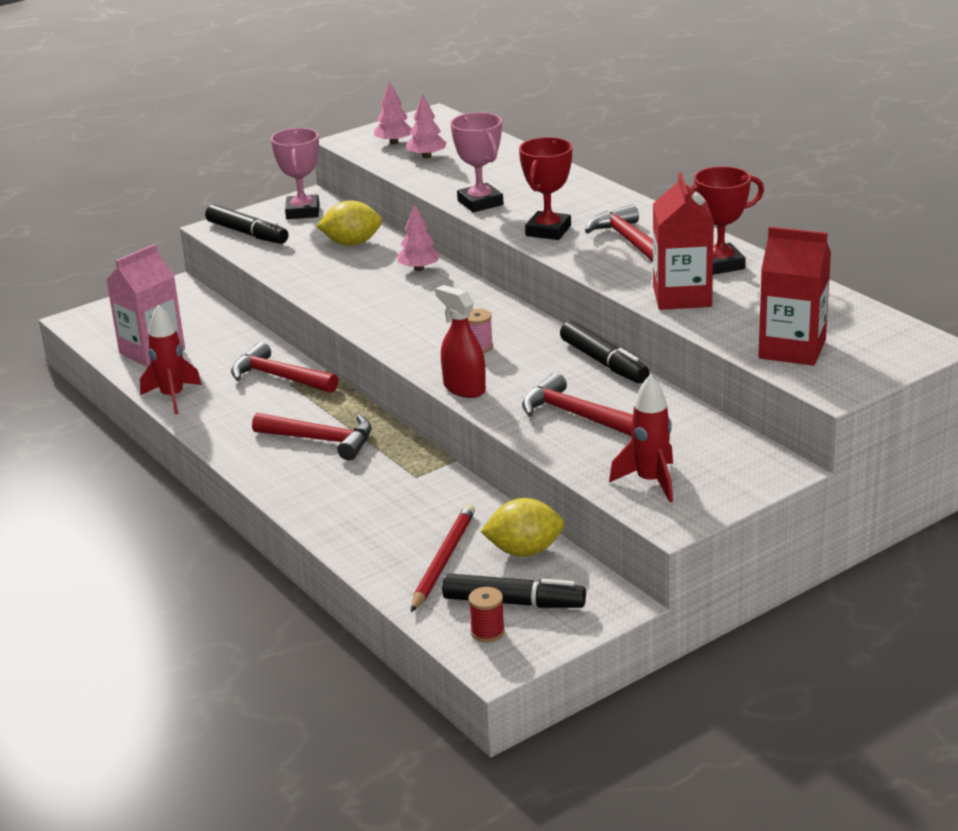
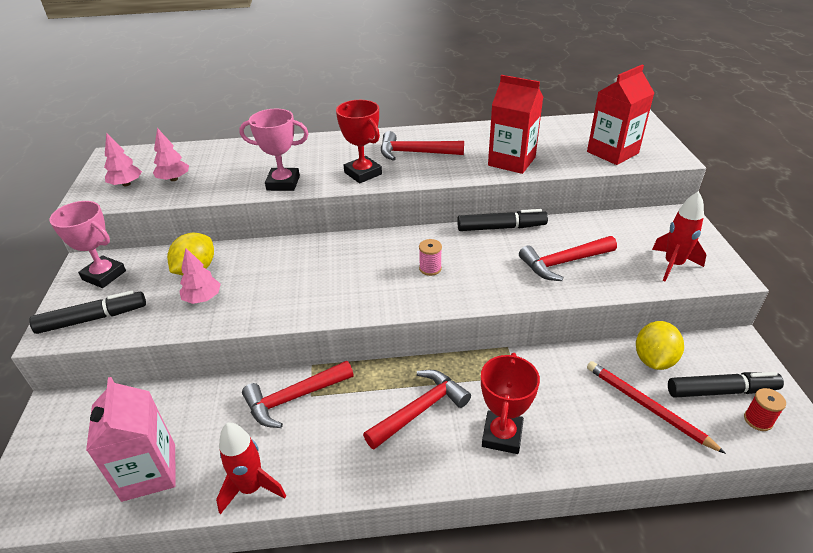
camera: 60 degrees left, 10 degrees up
(419, 268) = (280, 253): pink tree -> pink tree (203, 298)
(464, 388) = (485, 296): red spray bottle -> none
(513, 602) = (721, 391): black marker -> black marker turned 45 degrees clockwise
(720, 264) = (481, 137): red trophy -> red trophy (502, 435)

